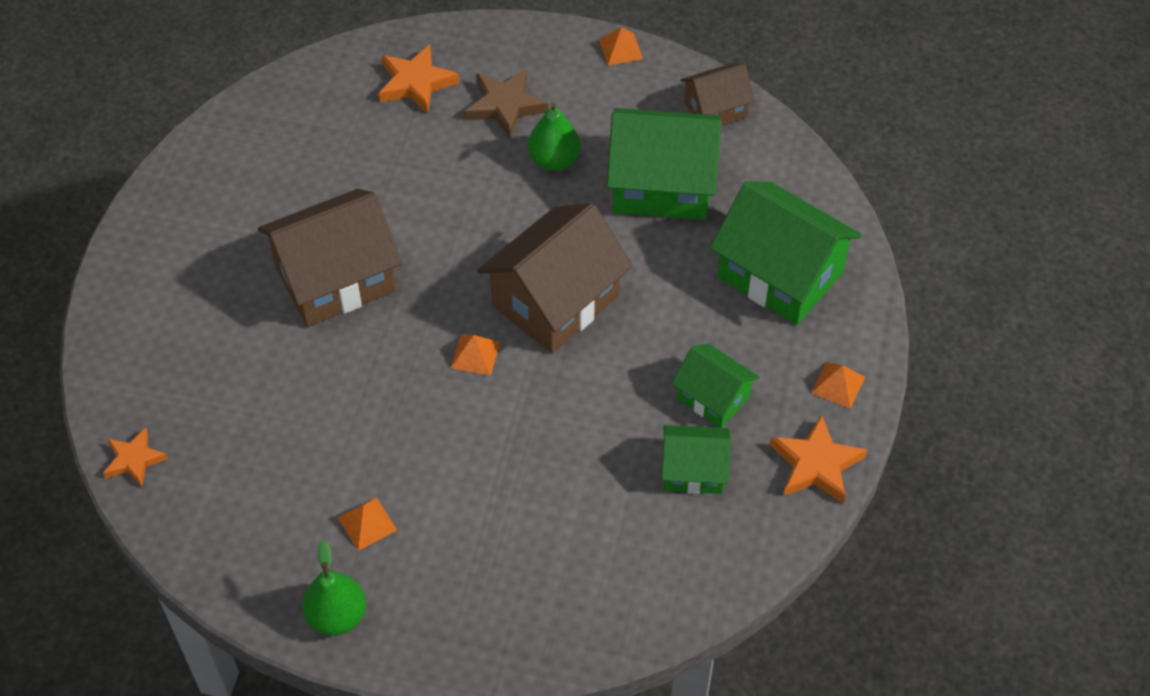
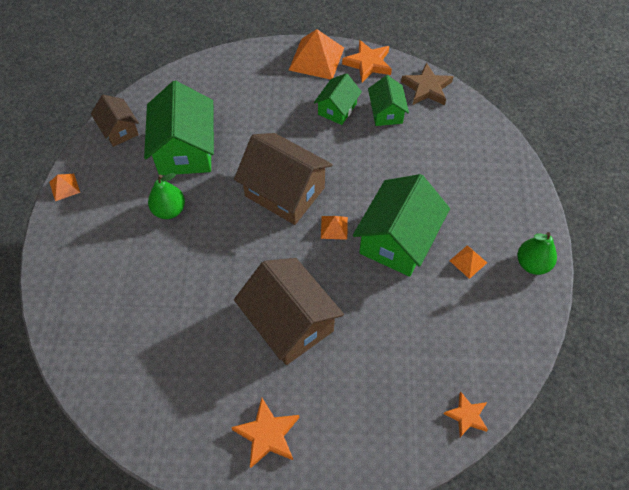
camera: 100 degrees left, 5 degrees up
(416, 83) = (99, 309): orange star -> orange star (267, 434)
(505, 106) = (121, 247): brown star -> brown star (427, 88)
(780, 275) = (246, 88): green house -> green house (397, 240)
(838, 385) = (316, 58): orange pyramid -> orange pyramid, size x2.00

